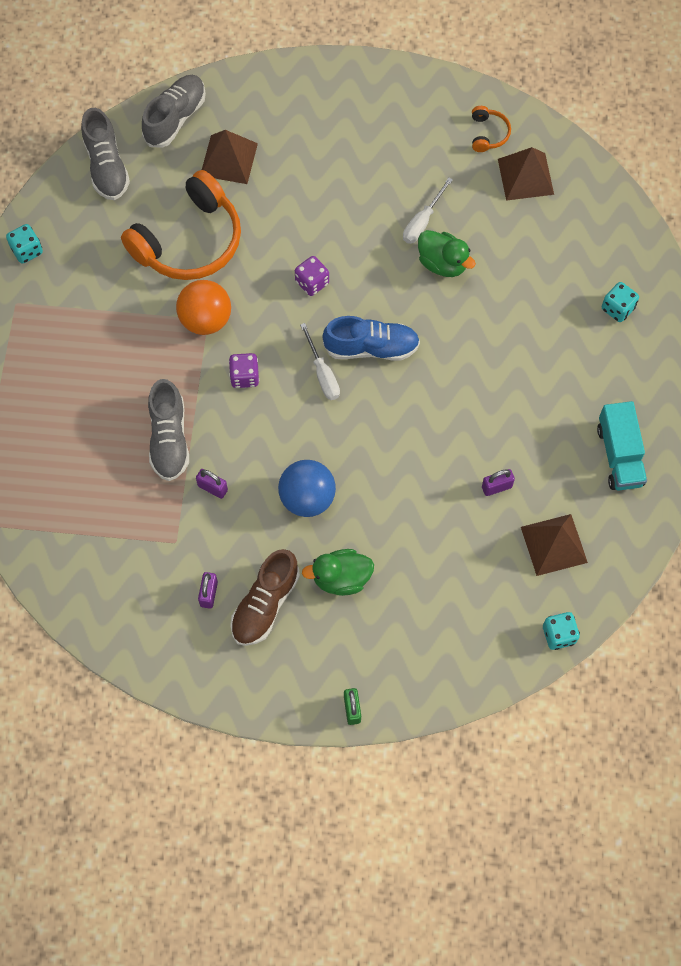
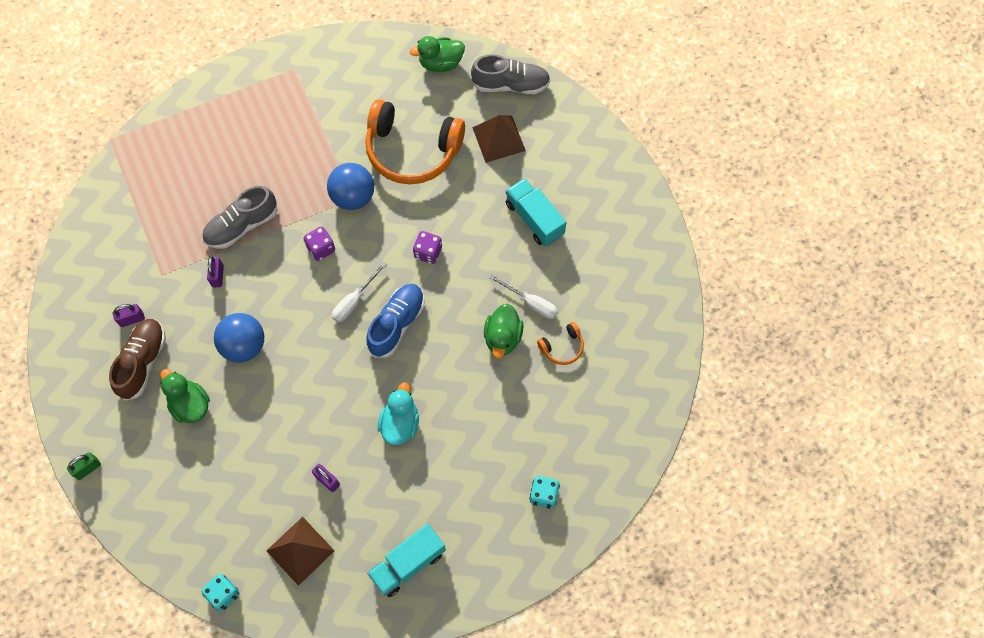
camera: 60 degrees right, 0 degrees up
(27, 250) = (340, 52): turquoise dice -> none
(106, 166) = (440, 63): grey shoe -> green duck
(206, 319) = (353, 197): orange ball -> blue ball
(265, 604) = (143, 362): brown shoe -> brown shoe turned 105 degrees clockwise
(336, 173) = (534, 219): none -> turquoise truck
(371, 347) = (397, 324): blue shoe -> blue shoe turned 120 degrees counterclockwise
(422, 221) = (531, 303): white screwdriver -> white screwdriver turned 150 degrees counterclockwise
(476, 395) = (400, 423): none -> turquoise duck
(488, 134) = (644, 310): orange headphones -> orange headphones (562, 347)
(525, 176) = (623, 359): brown pyramid -> none

